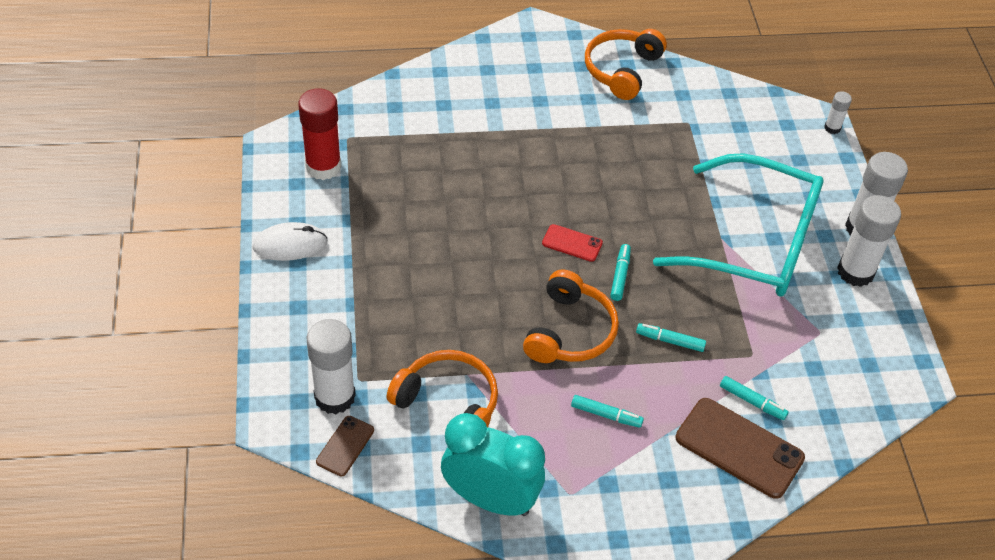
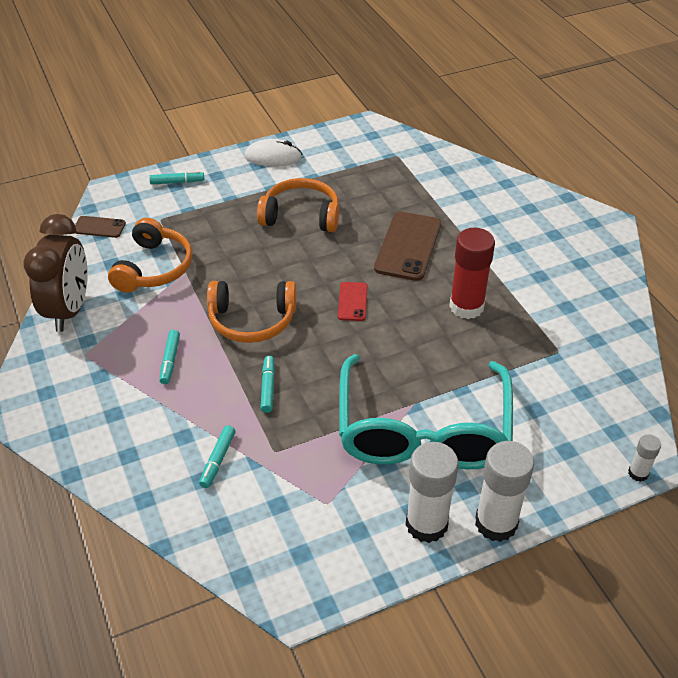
camera: 75 degrees right, 5 degrees down
(290, 244) = (273, 157): white mouse -> white mouse turned 60 degrees counterclockwise
(323, 167) = (359, 152): red glue stick -> red glue stick (466, 307)
(335, 397) = (141, 212): white glue stick -> none
(490, 499) = (69, 310): turquoise clock -> brown clock
(620, 276) = (330, 339): turquoise marker -> turquoise marker (177, 182)
(622, 70) = (596, 290): orange headphones -> orange headphones (301, 216)
(739, 448) = (160, 458): brown phone -> brown phone (408, 246)

